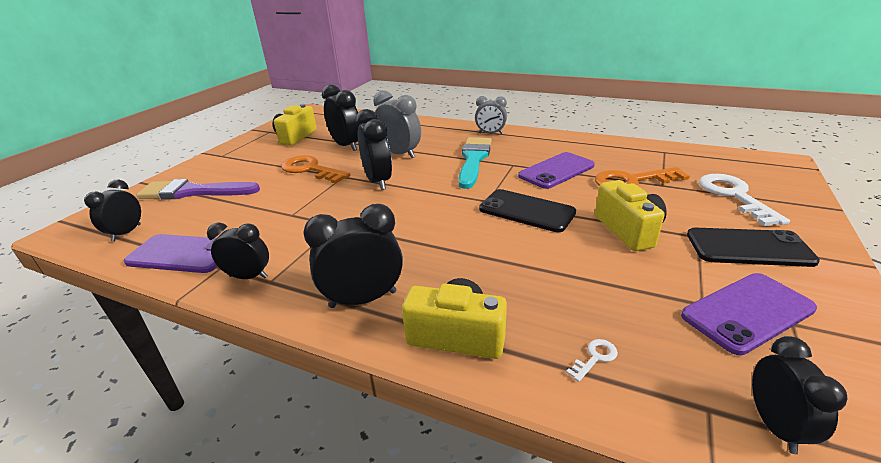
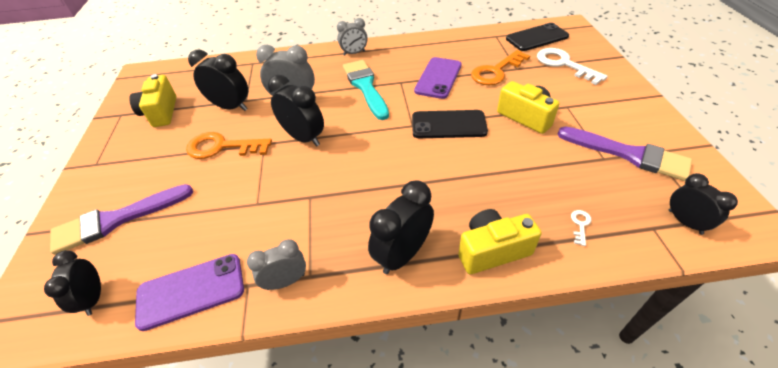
camera: 30 degrees left, 15 degrees up
(248, 277) = (286, 281): black clock -> grey clock
(747, 312) = (628, 154): purple phone -> purple brush
(748, 248) = (598, 105): black phone -> black phone (537, 37)

